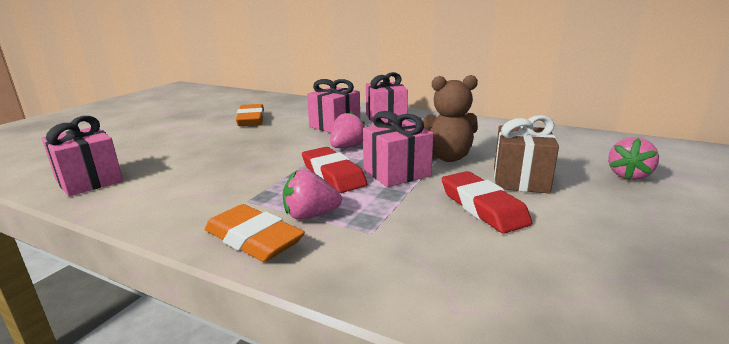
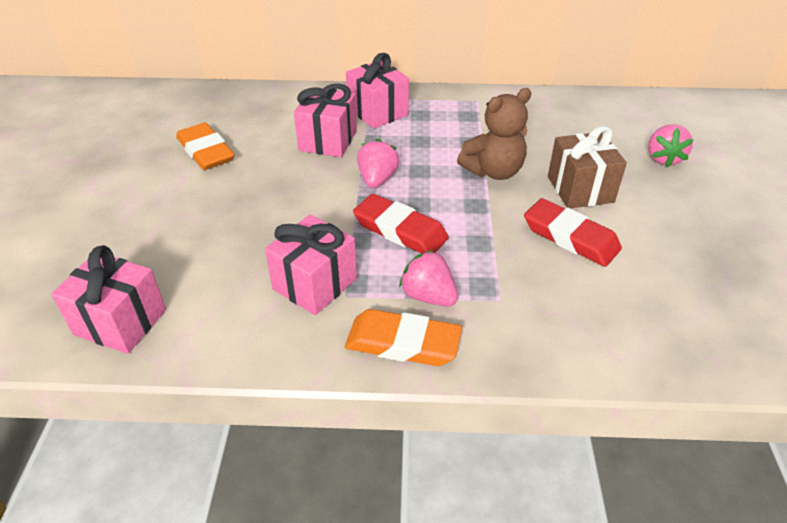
camera: 25 degrees left, 20 degrees up
(310, 215) = (428, 296): pink strawberry -> pink strawberry turned 75 degrees clockwise
(396, 173) = (462, 210): pink gift -> pink gift (315, 284)

